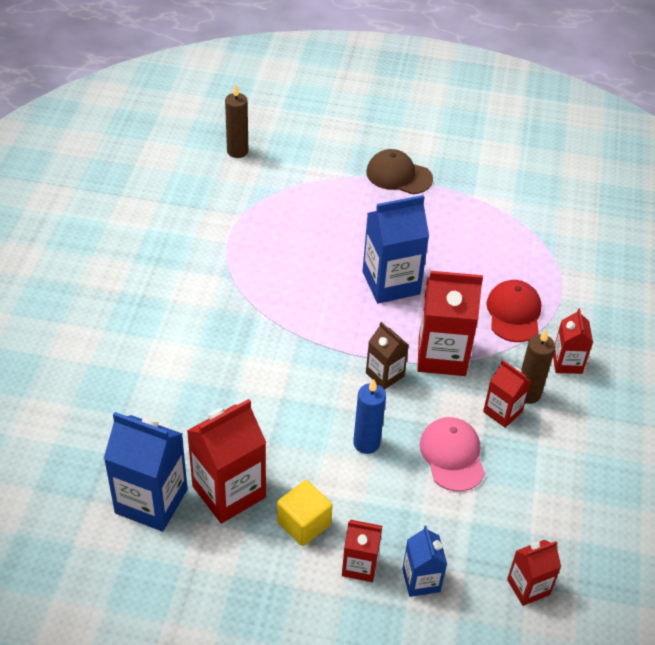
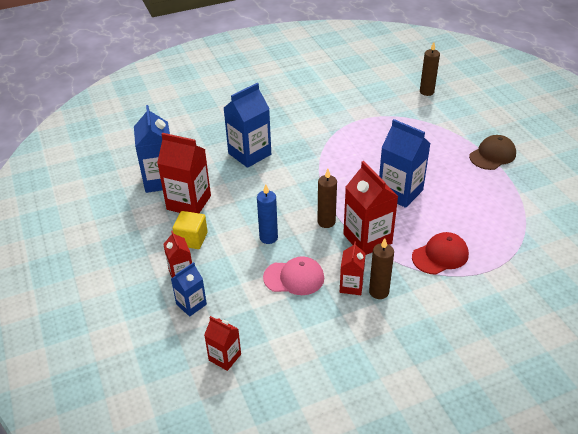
camera: 60 degrees right, 5 degrees down
(189, 377) = (249, 154): none -> blue carton
(384, 375) = (326, 222): brown carton -> brown candle
(398, 175) = (492, 155): brown cap -> brown cap turned 60 degrees clockwise
(452, 455) = (294, 278): pink cap -> pink cap turned 45 degrees clockwise
(567, 363) = (427, 300): red carton -> none

